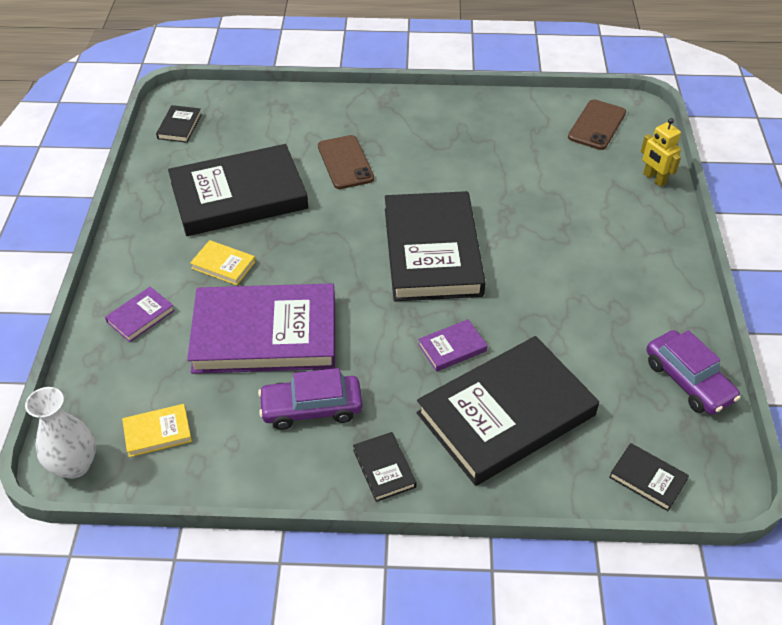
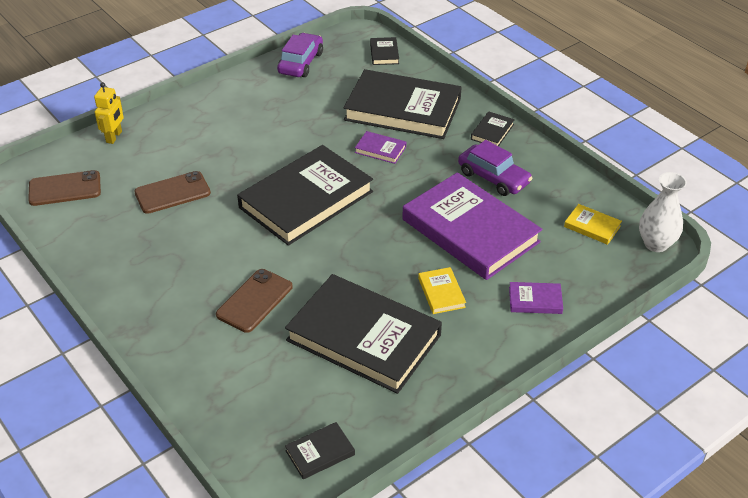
camera: 130 degrees left, 5 degrees down
(529, 178) = (172, 193): none -> brown phone

